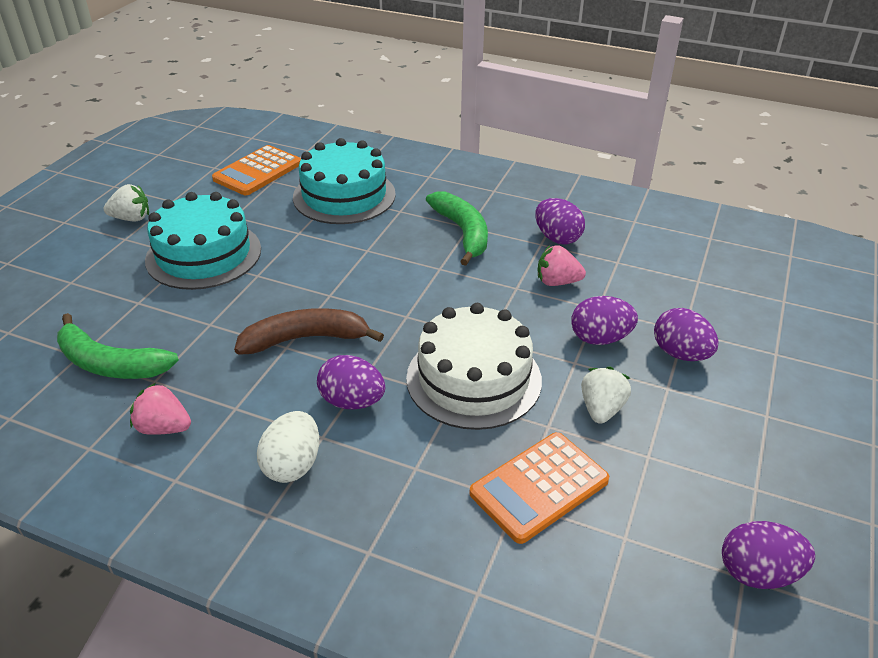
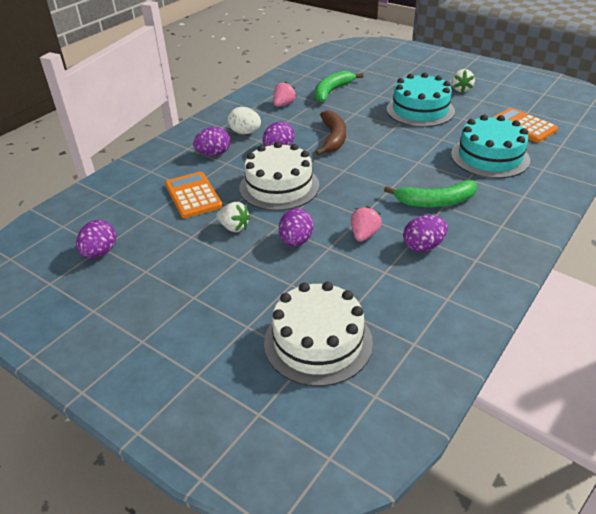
camera: 105 degrees right, 0 degrees up
(680, 354) = (267, 274): purple egg -> purple egg (214, 154)
(756, 296) = (318, 342): none -> white cake

